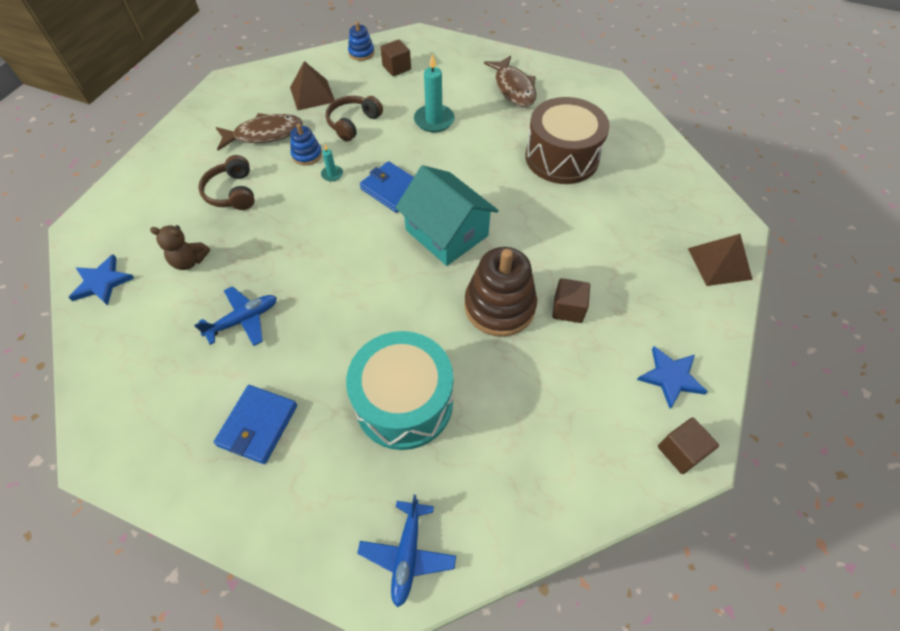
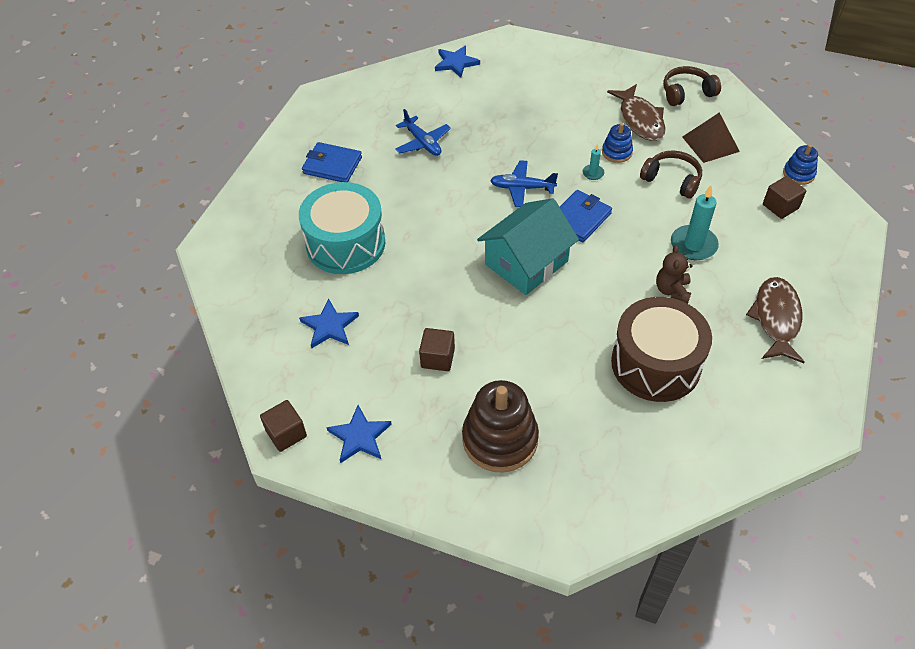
camera: 90 degrees right, 5 degrees down
(189, 261) = (479, 103): brown teddy bear -> brown teddy bear (672, 291)
(232, 192) = (559, 112): brown headphones -> brown headphones (687, 93)
(407, 554) = (230, 253): blue plane -> blue plane (522, 188)
(499, 306) = (439, 304): brown stacking toy -> brown stacking toy (500, 439)
(513, 88) = (776, 319): brown fish -> brown fish turned 120 degrees clockwise
(531, 414) = (329, 326): none -> blue star
(719, 263) = (504, 509): brown pyramid -> none

